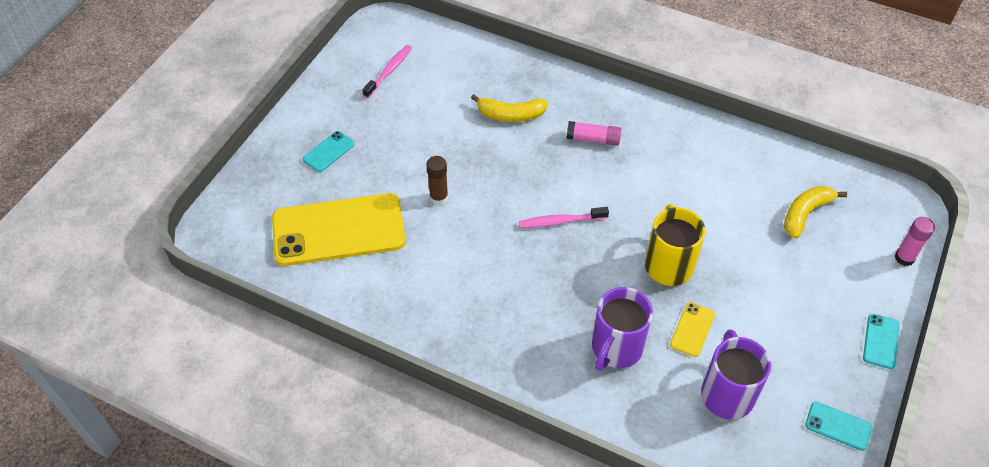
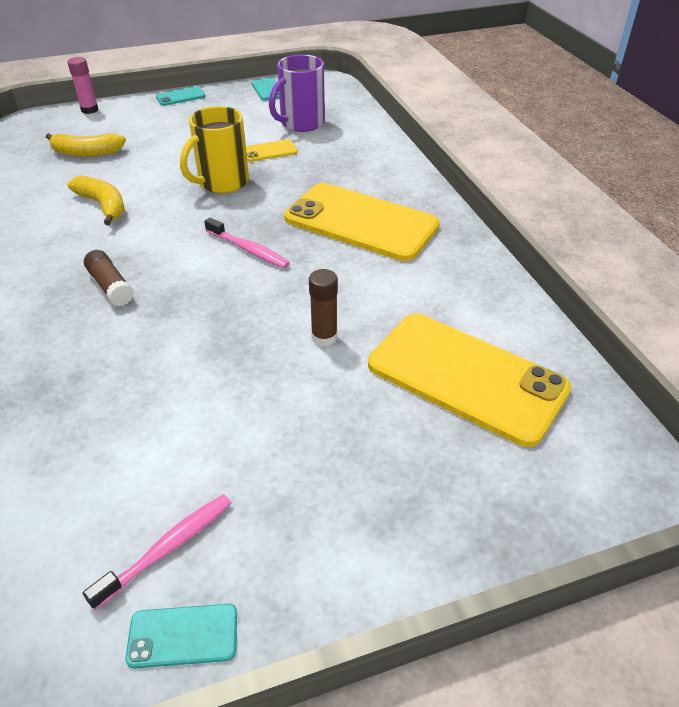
camera: 135 degrees left, 10 degrees down
(328, 152) = (388, 482): turquoise phone -> turquoise phone (183, 636)
(389, 71) = (168, 548): pink toothbrush -> pink toothbrush turned 150 degrees clockwise
(510, 115) = (134, 364): yellow banana -> yellow banana (103, 205)
(523, 304) = (361, 222): none -> yellow phone
(593, 139) = (110, 286): pink glue stick -> brown glue stick
(616, 348) = (332, 169): purple mug -> none

